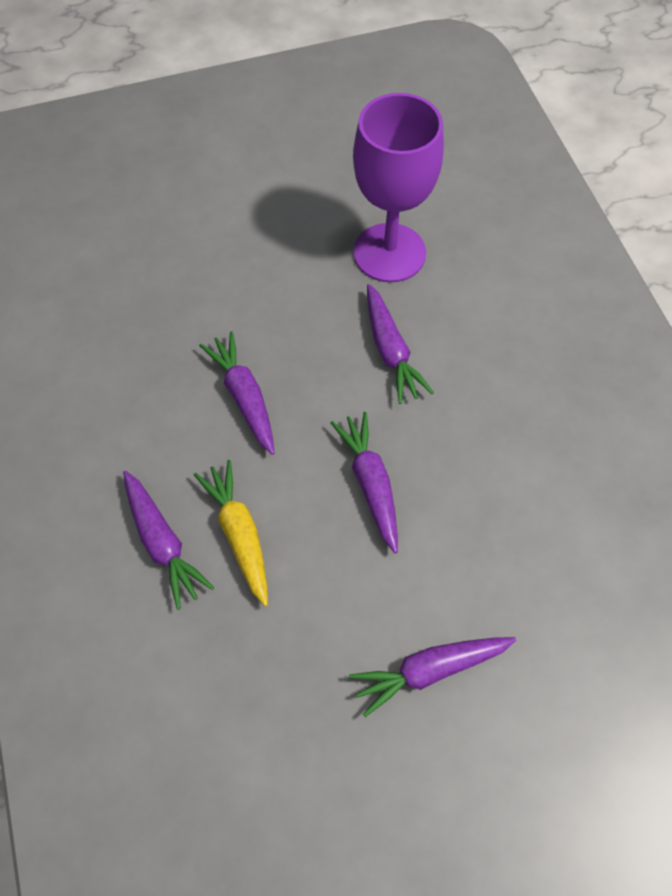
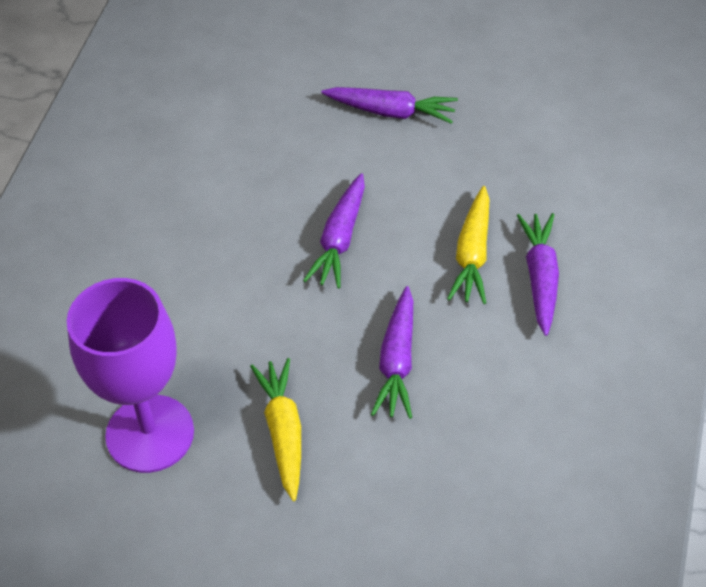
camera: 145 degrees left, 10 degrees down
(295, 301) = (283, 432): none -> yellow carrot
(391, 351) = (233, 335): purple carrot -> none

